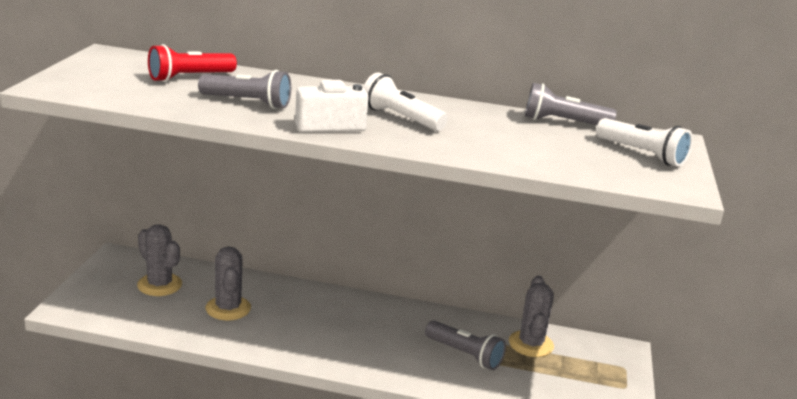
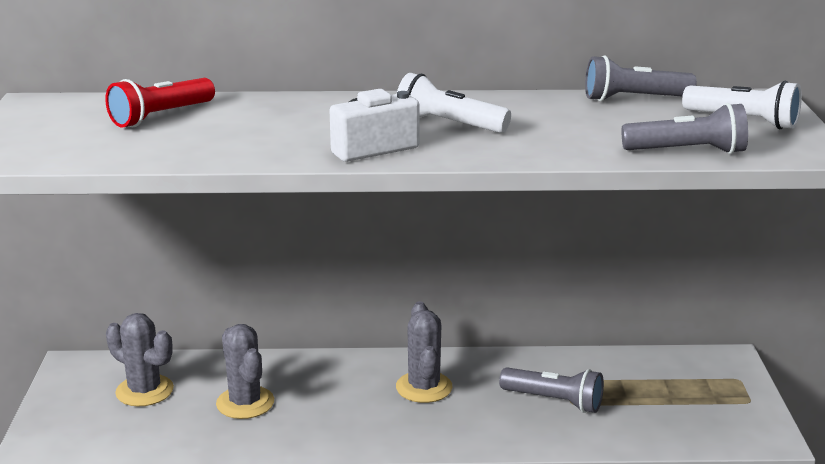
camera: 10 degrees left, 0 degrees up
(248, 102) = (255, 136): grey flashlight -> grey flashlight (688, 151)
(531, 344) = (623, 373): grey cactus -> grey cactus (424, 387)

